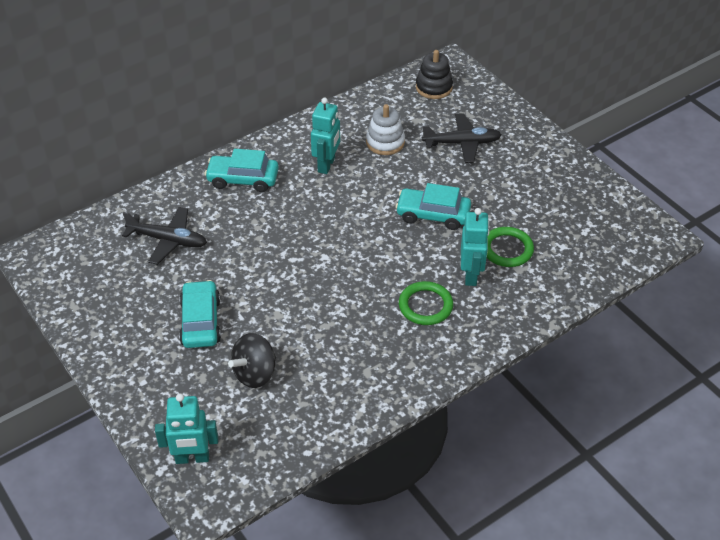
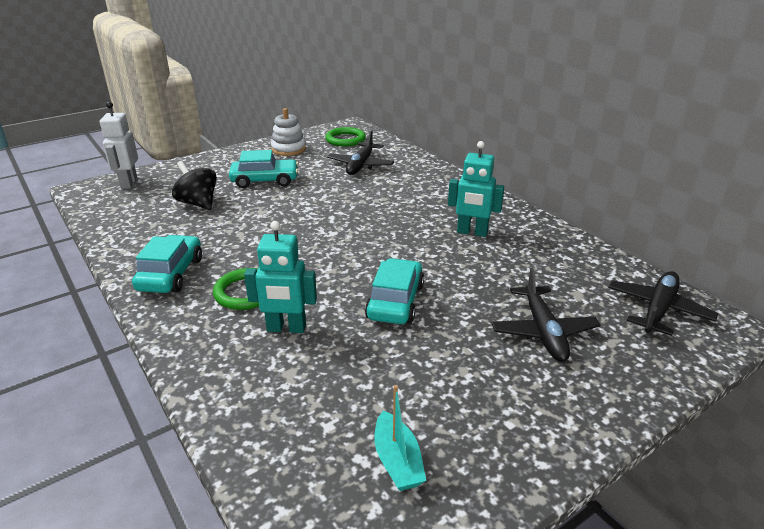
camera: 90 degrees right, 15 degrees down
(192, 458) = (128, 183): turquoise robot -> white robot
(243, 179) = (441, 191): turquoise car -> turquoise car (171, 274)
(385, 142) = (523, 269): white stacking toy -> white stacking toy (288, 149)
(434, 87) = (658, 310): black stacking toy -> black plane
(507, 249) = (328, 363): green ring -> green ring (345, 139)
(583, 216) = (397, 461): none -> turquoise boat

